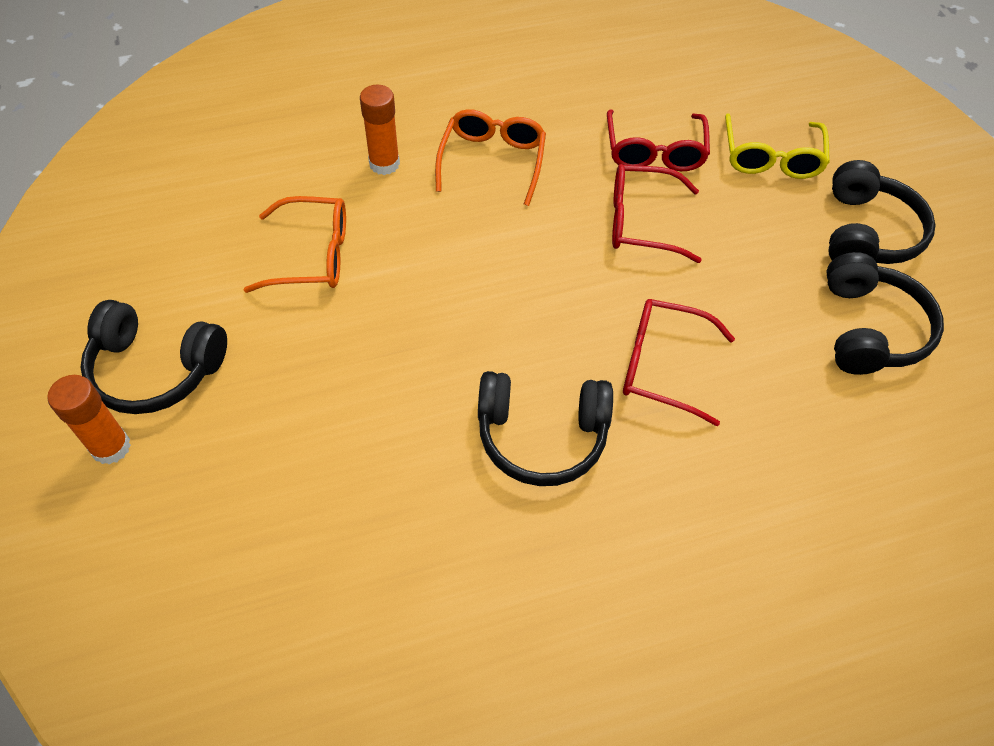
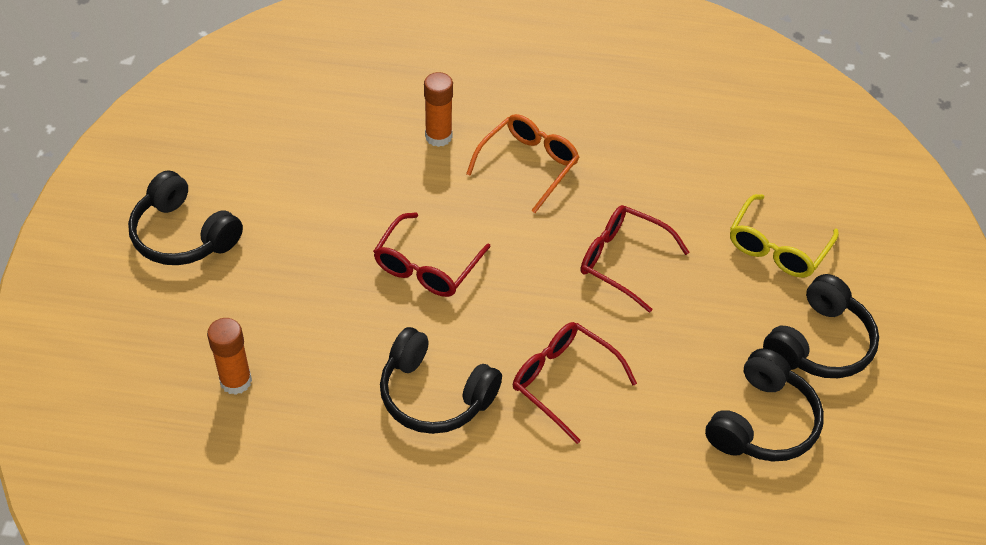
camera: 25 degrees right, 5 degrees down
(111, 447) = (126, 278): orange glue stick -> orange glue stick (236, 381)
(312, 255) = (340, 191): orange glasses -> none
(654, 151) = (674, 205): red glasses -> red glasses (427, 266)

